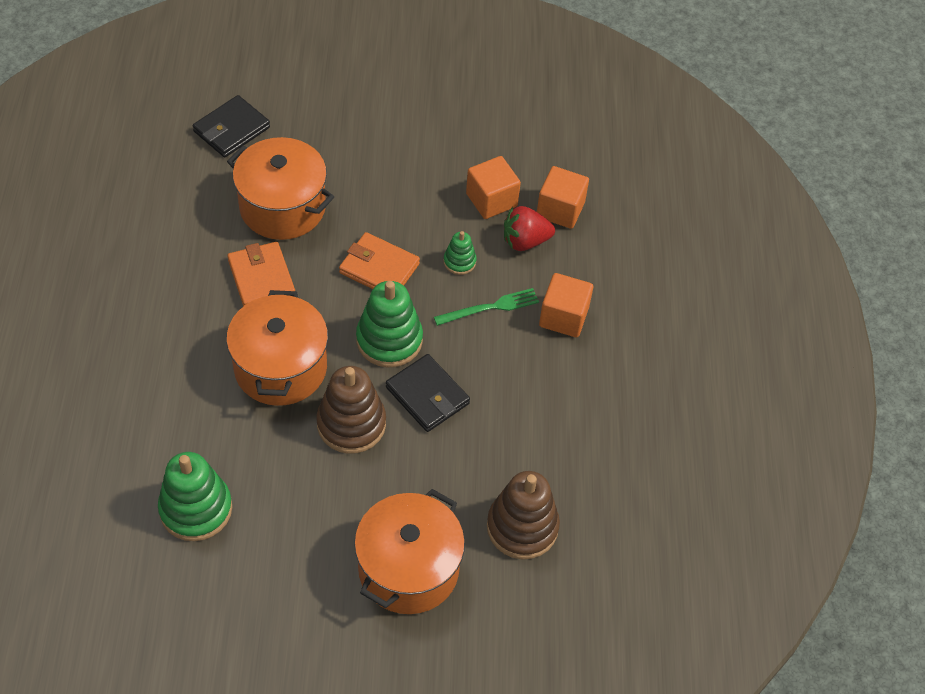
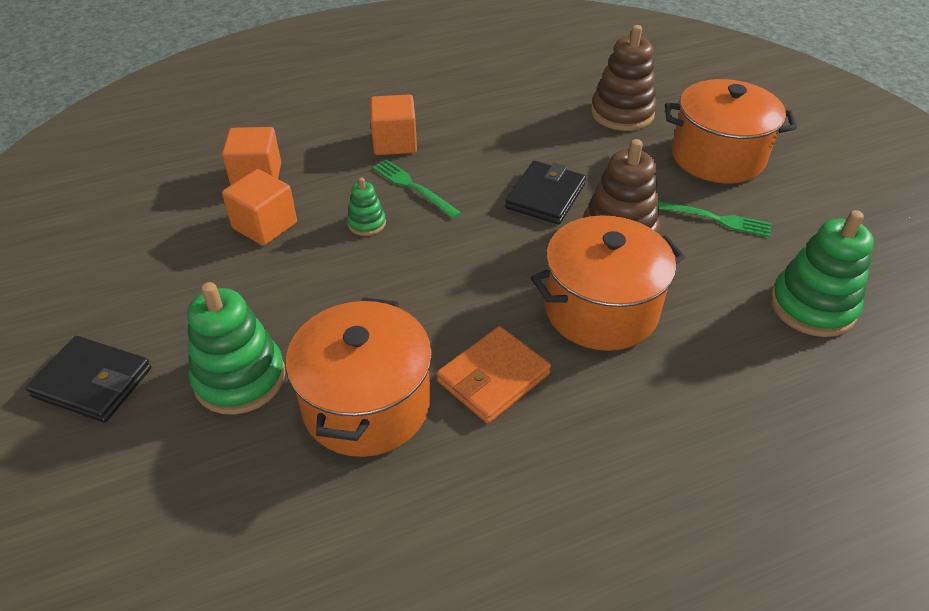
camera: 110 degrees left, 10 degrees down
(231, 129) = (237, 537): black wallet -> black wallet (93, 382)
(329, 506) = (712, 218): none -> green fork
(379, 268) = (412, 279): orange wallet -> none
(389, 340) = (502, 241): green stacking toy -> green stacking toy (240, 378)
(525, 241) = (313, 188): red strawberry -> none

